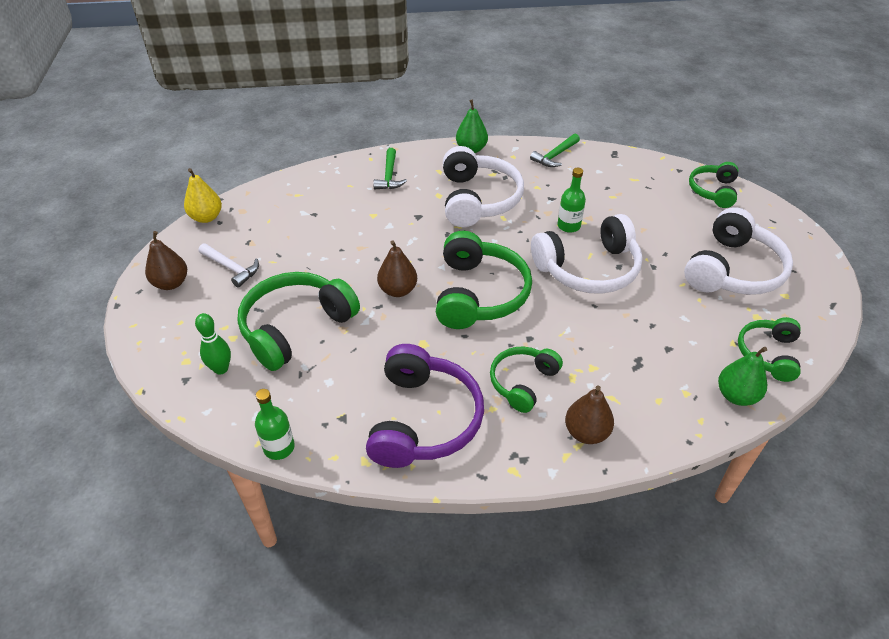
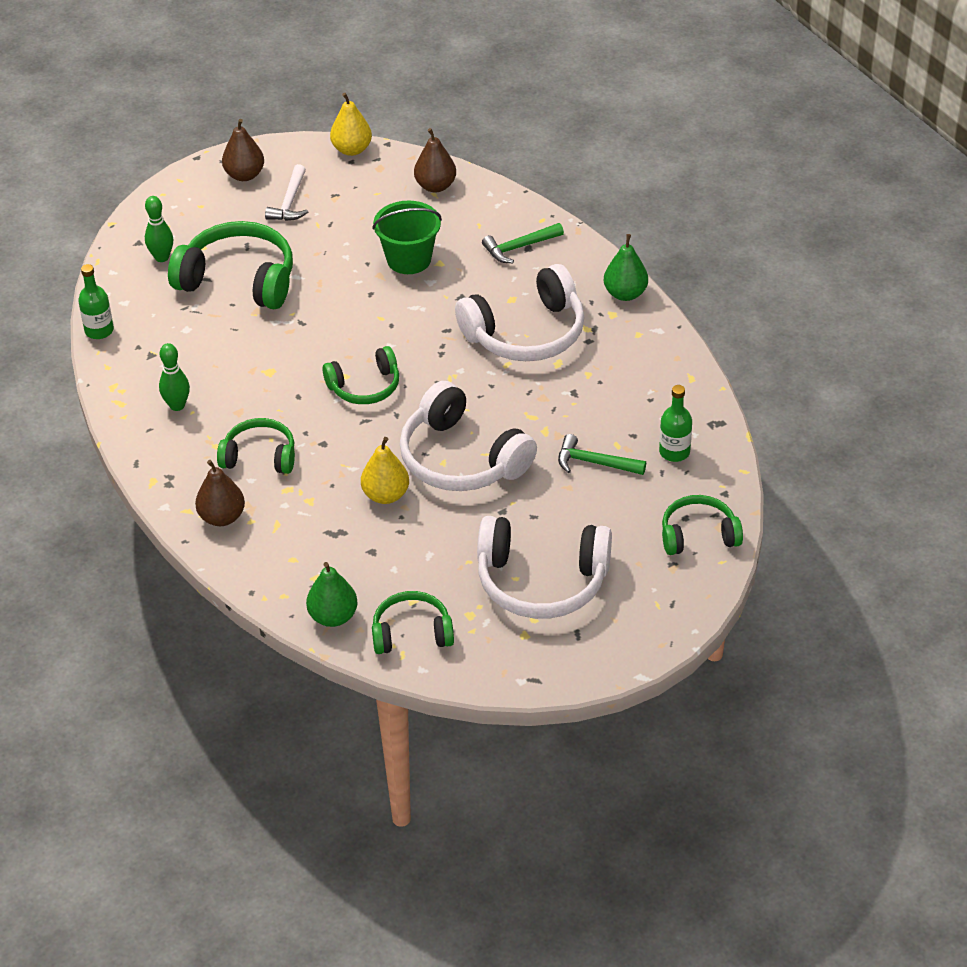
camera: 65 degrees right, 0 degrees up
(356, 228) = (409, 259): none -> green bucket
(398, 290) = (332, 327): brown pear -> brown pear (435, 186)
(424, 419) = (177, 405): purple headphones -> green bowling pin
(479, 294) = (365, 387): green headphones -> green headphones, size x0.59
(555, 156) = (668, 370): green hammer -> green hammer (595, 463)
(568, 226) = (529, 422): green bottle -> green bottle (674, 452)
(608, 320) = (386, 495): none -> yellow pear

